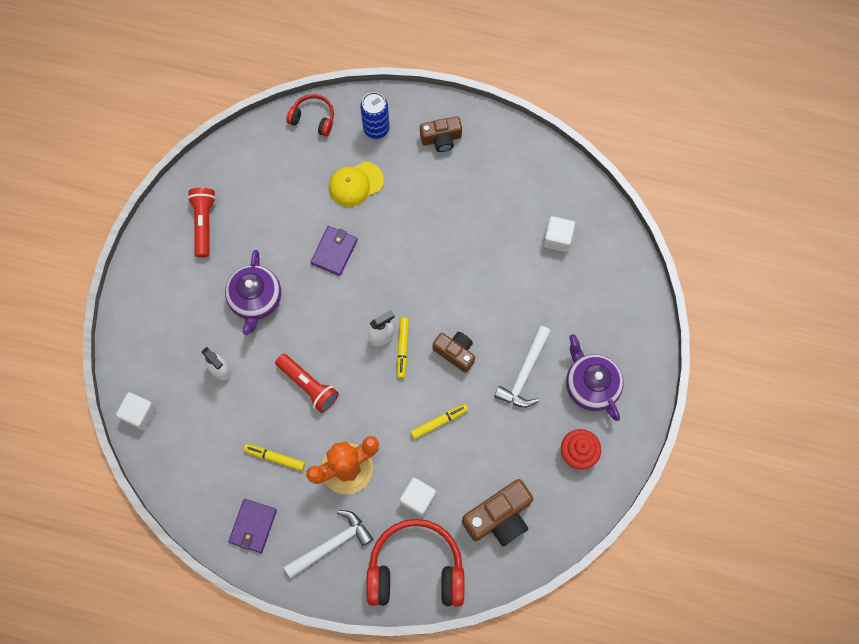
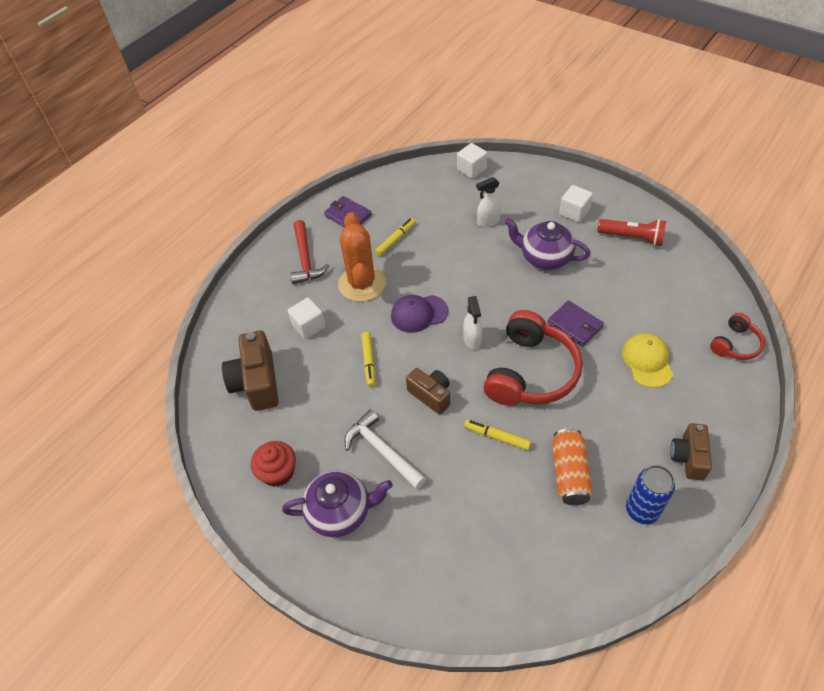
camera: 115 degrees right, 20 degrees down
(308, 385) = (448, 275): red flashlight -> none
(331, 544) = (305, 259): white hammer -> red hammer
(367, 397) = (419, 313): none -> purple cap
(376, 128) = (713, 397): blue can -> blue can (642, 510)
(402, 349) = (453, 353): yellow marker -> yellow marker (497, 437)
(416, 569) = (252, 308): red headphones -> red headphones (531, 372)
(455, 353) = (431, 395): brown camera -> brown camera turned 105 degrees counterclockwise
(488, 221) = (569, 473): none -> orange can
(557, 238) = (526, 541): white cube -> white cube (574, 212)

